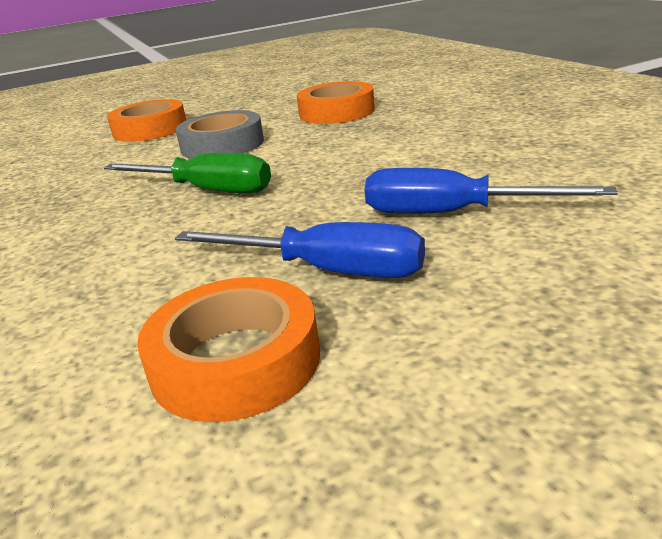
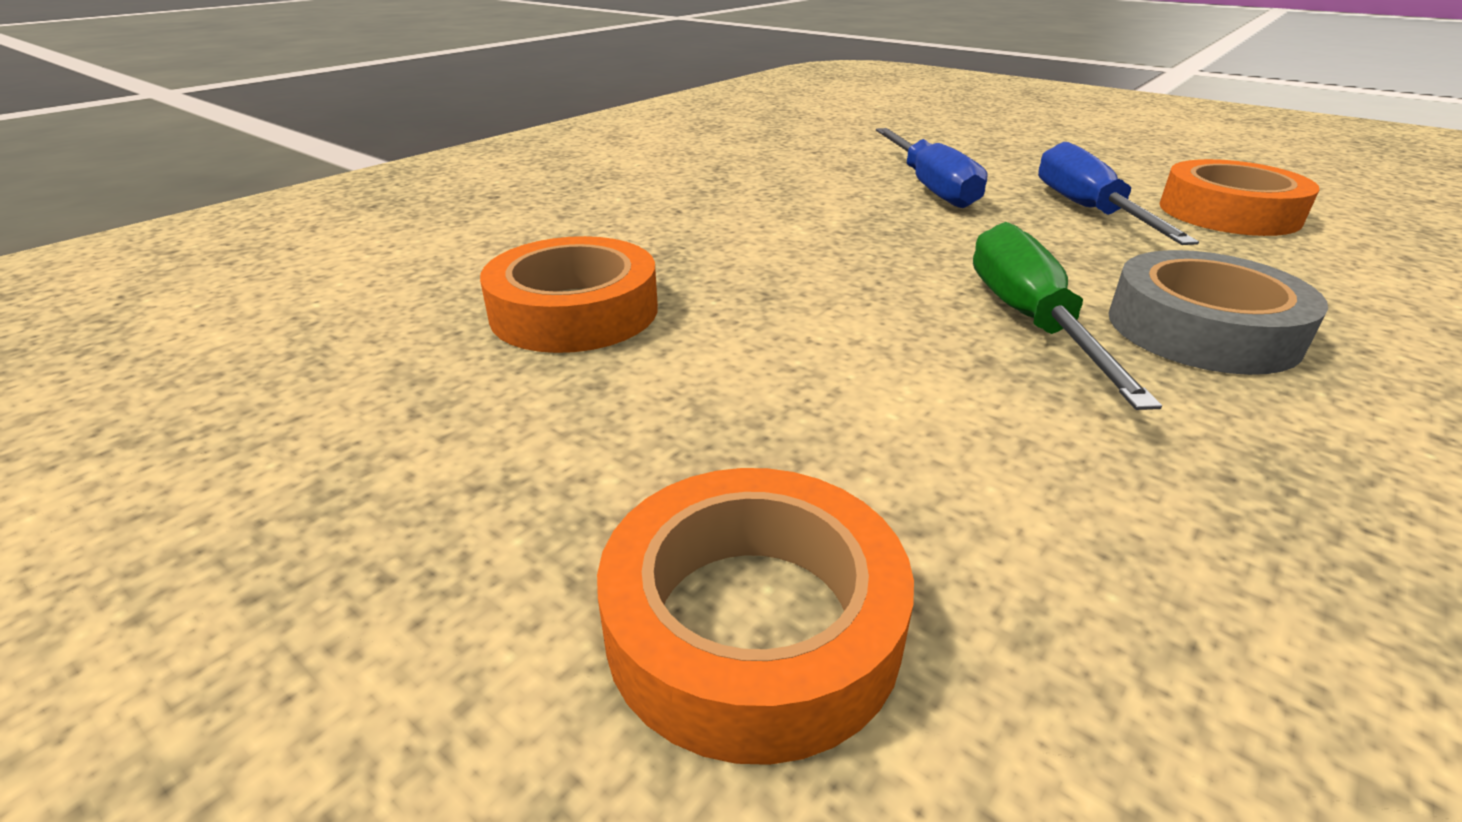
camera: 120 degrees left, 5 degrees up
(222, 145) = (828, 385): grey tape -> grey tape (1202, 329)

